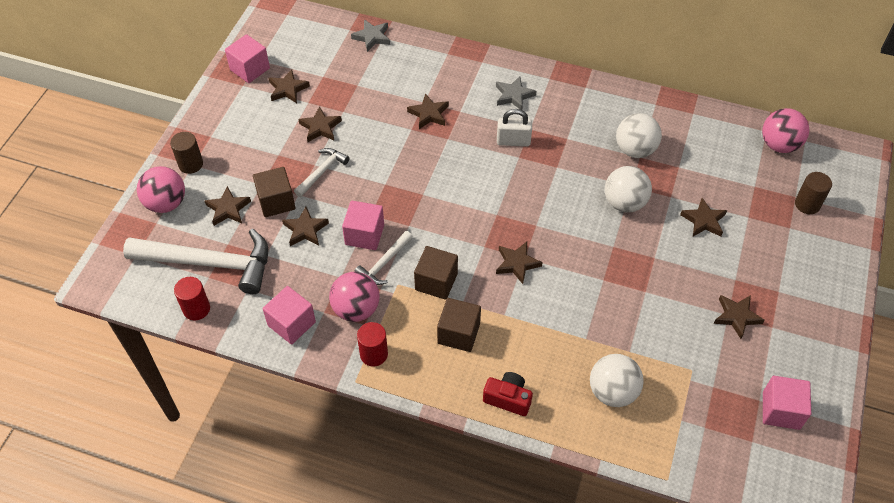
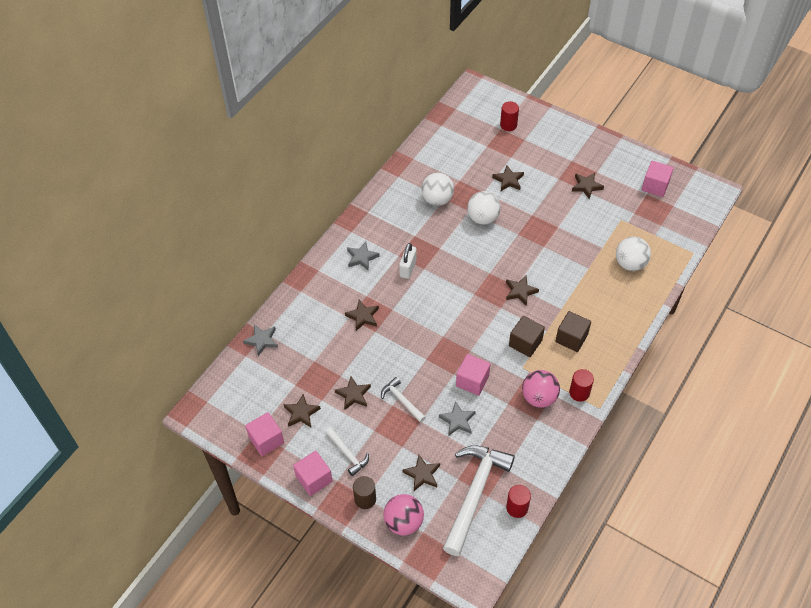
camera: 75 degrees left, 0 degrees up
(276, 201) = (424, 437): brown cube -> none
(291, 324) = (543, 442): pink cube -> pink cube (314, 479)
(305, 229) = (457, 420): brown star -> grey star
(384, 263) = (502, 372): white hammer -> white hammer (347, 453)
(508, 398) = (626, 321): red camera -> none
(779, 145) = (455, 123): pink ball -> none
(807, 204) = (508, 125): brown cylinder -> red cylinder

